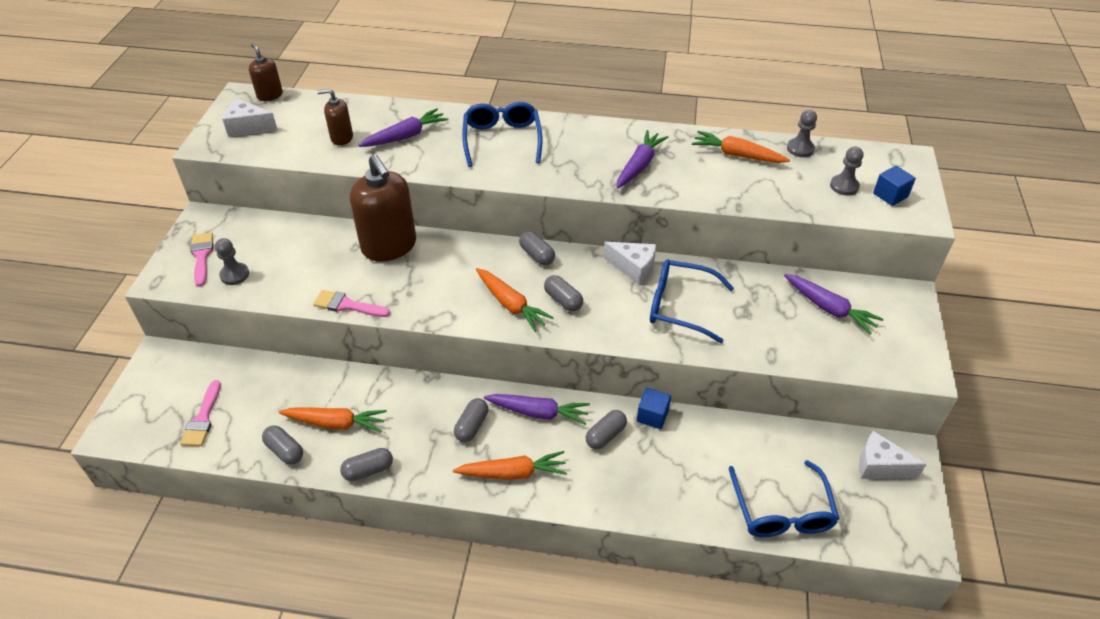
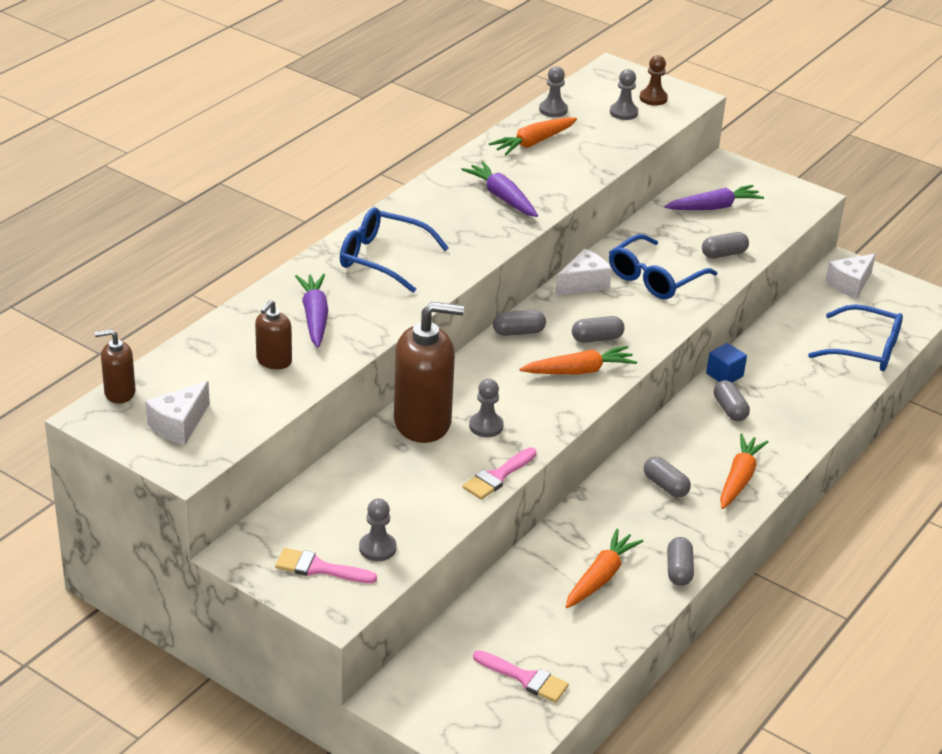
camera: 65 degrees left, 10 degrees down
(285, 451) = (615, 623): grey capsule -> grey capsule (723, 254)
(405, 278) = (486, 426): none -> grey pawn
(538, 412) = (676, 439): purple carrot -> none
(890, 195) = (653, 98): blue cube -> brown pawn

